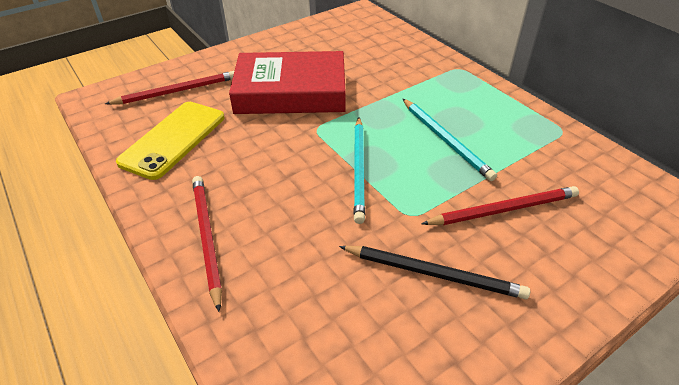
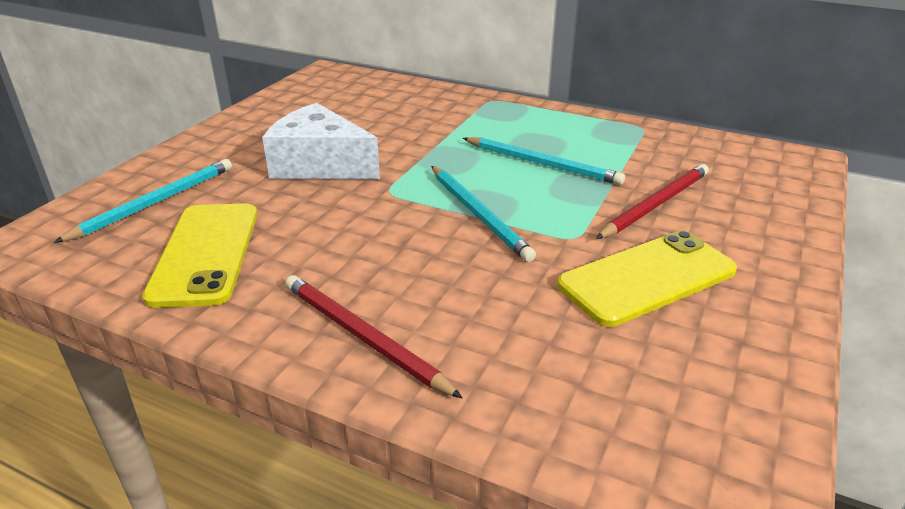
camera: 30 degrees left, 10 degrees down
(176, 91) = (154, 203): red pencil -> turquoise pencil
(291, 92) = (320, 165): red book -> white cheese
(433, 273) = (647, 278): black pencil -> yellow phone

